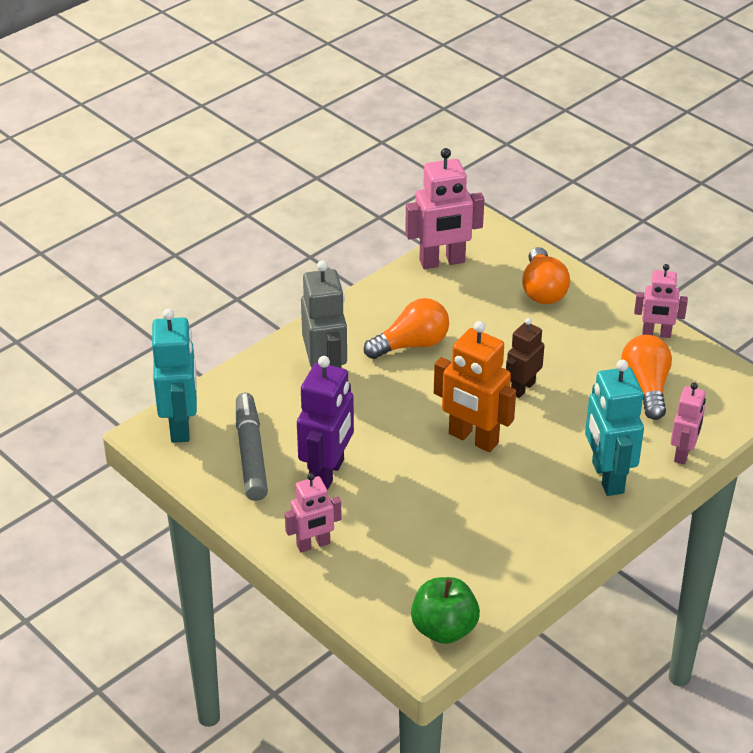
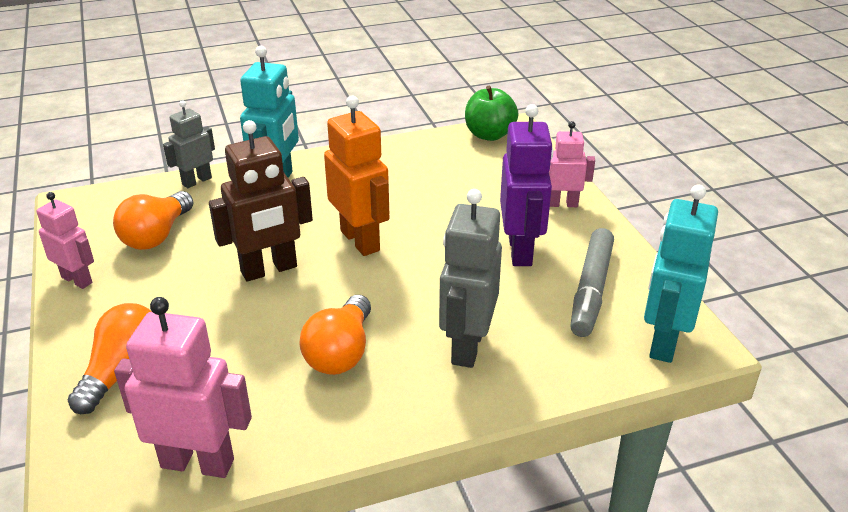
camera: 155 degrees left, 5 degrees down
(327, 474) = (520, 251): purple robot -> purple robot turned 135 degrees clockwise
(412, 344) = (340, 352): orange light bulb -> orange light bulb turned 75 degrees counterclockwise
(522, 388) = (269, 270): brown robot -> brown robot, size x1.62
(683, 453) = (196, 181): pink robot -> grey robot

